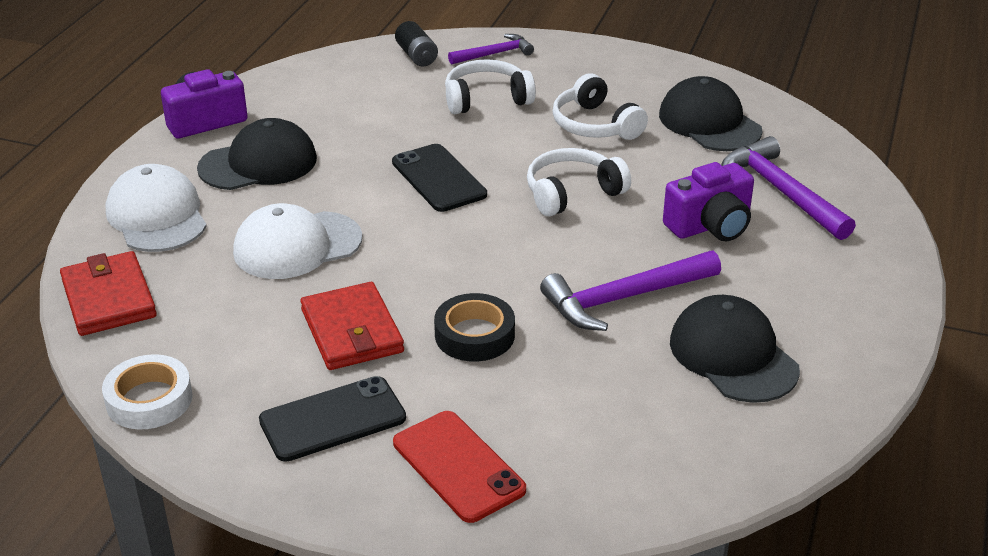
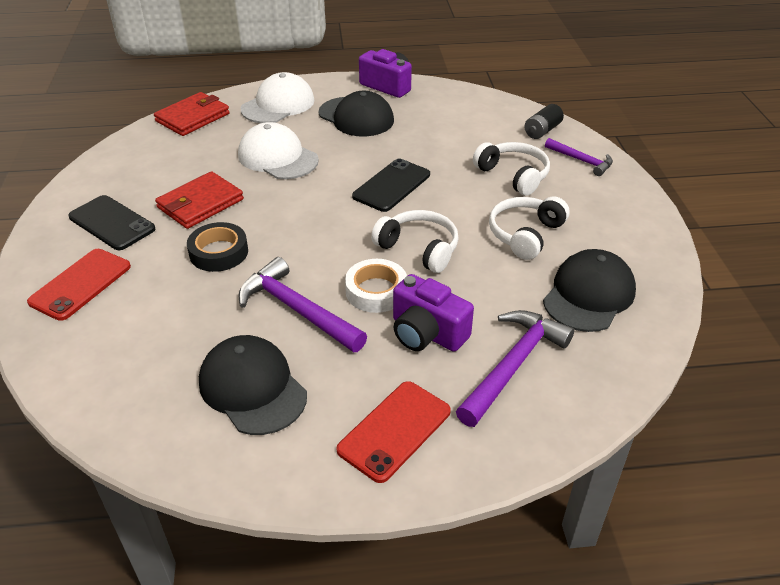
camera: 65 degrees right, 5 degrees up
(149, 399) = (109, 159): white tape -> white tape (376, 291)
(733, 355) = (252, 388): black cap -> black cap turned 75 degrees counterclockwise
(833, 280) = (394, 430): none -> red phone

